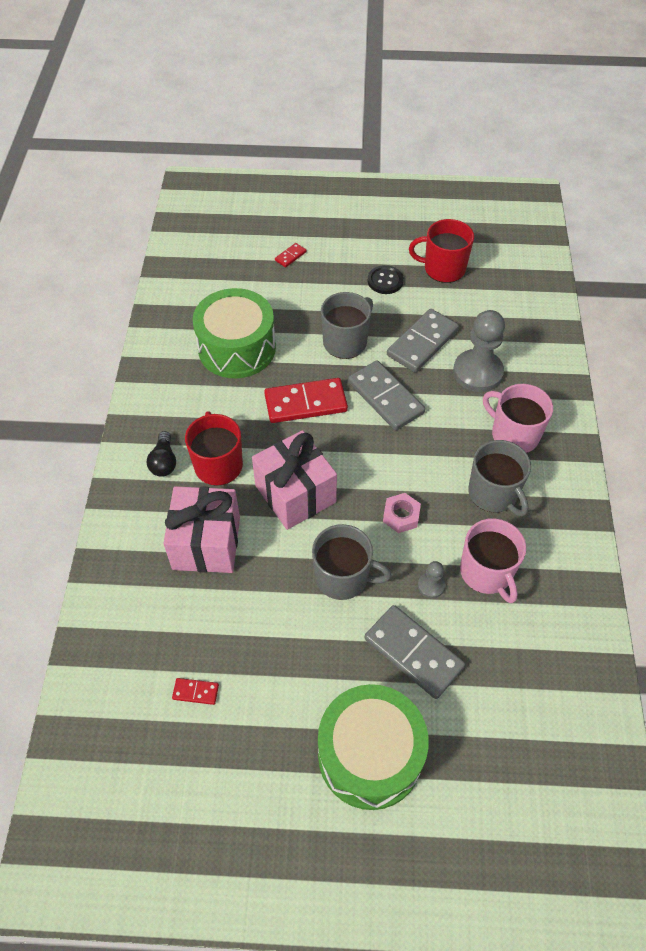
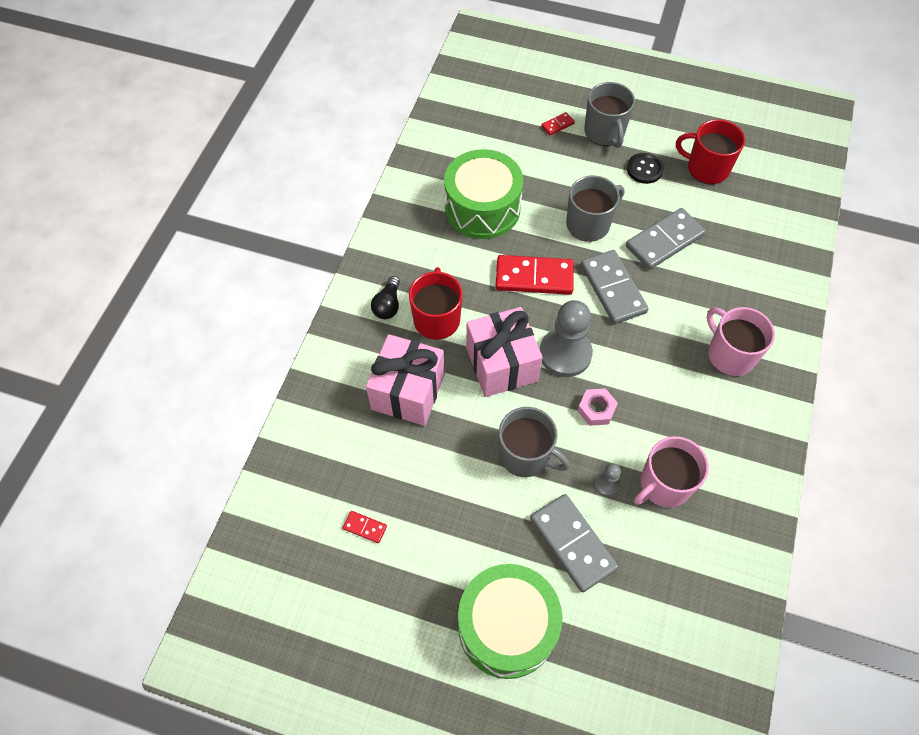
camera: 15 degrees right, 5 degrees up
(477, 372) = (711, 283): grey pawn -> grey pawn (565, 353)
(486, 572) = (664, 484): pink mug -> pink mug turned 60 degrees clockwise
(493, 493) = (693, 409): grey mug -> grey mug (604, 132)

